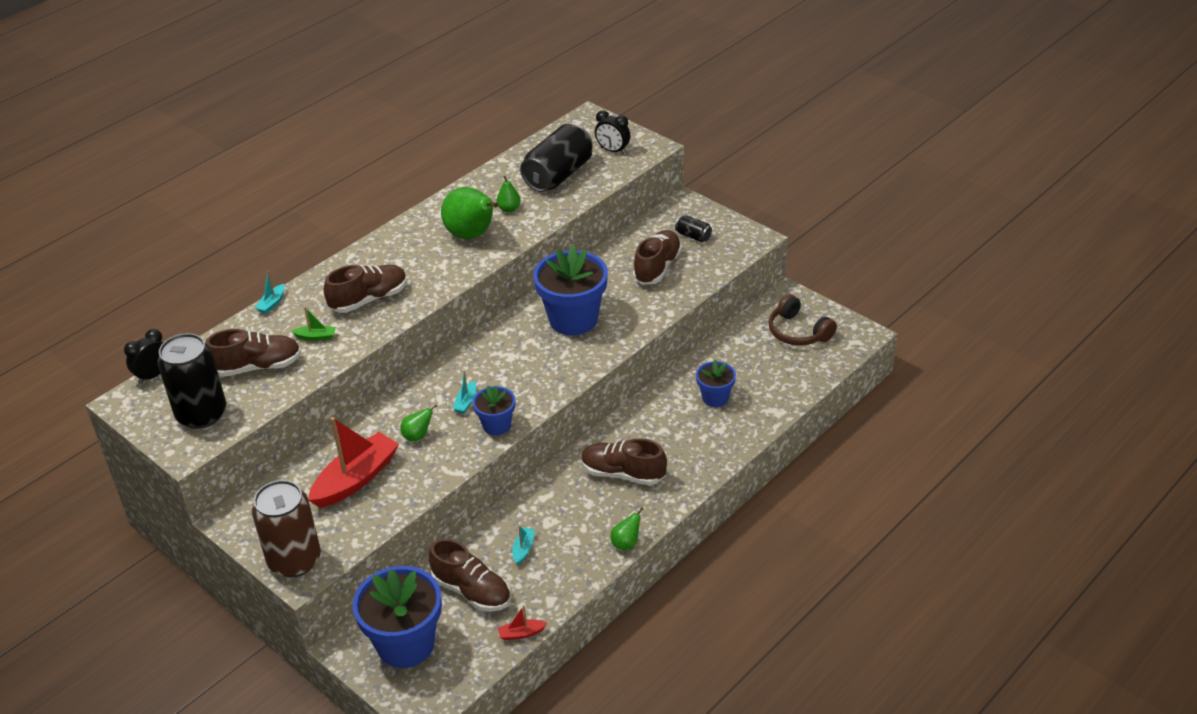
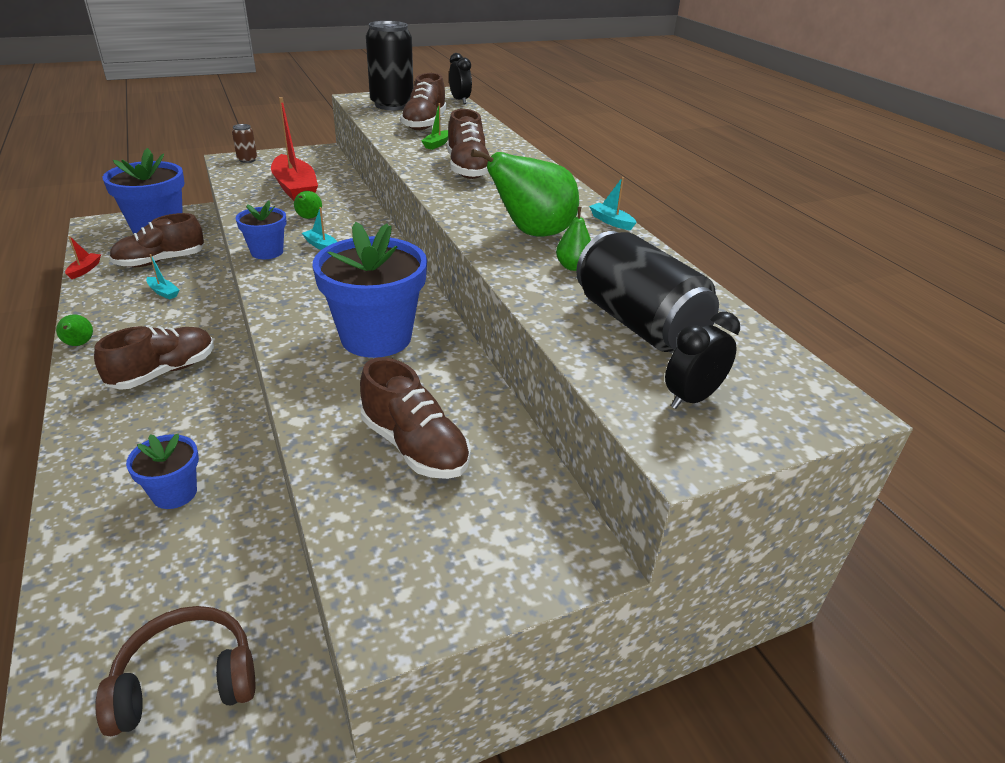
camera: 110 degrees right, 5 degrees down
(272, 303) = (508, 139): turquoise boat -> turquoise boat (611, 222)
(294, 560) = (247, 160): brown can -> brown can, size x0.45
(693, 236) = (466, 525): black can -> none

